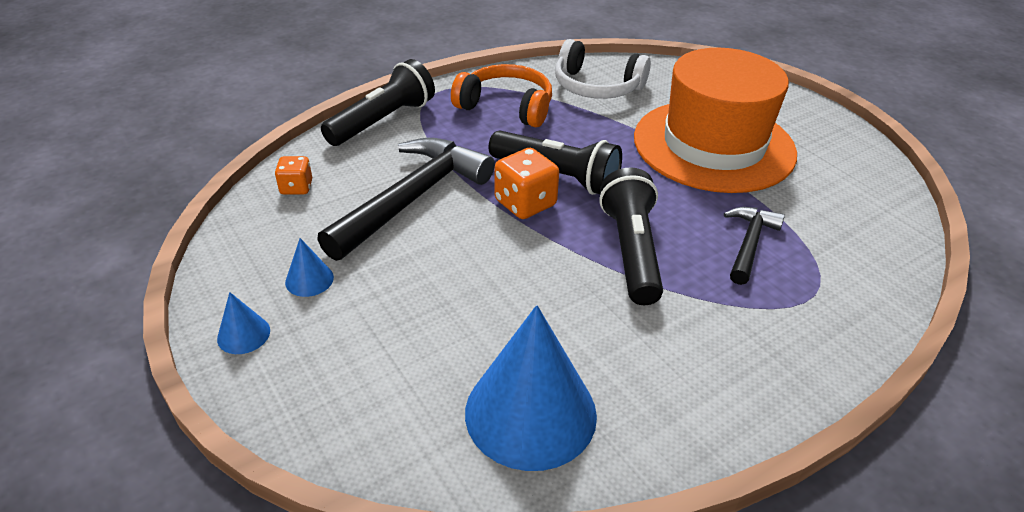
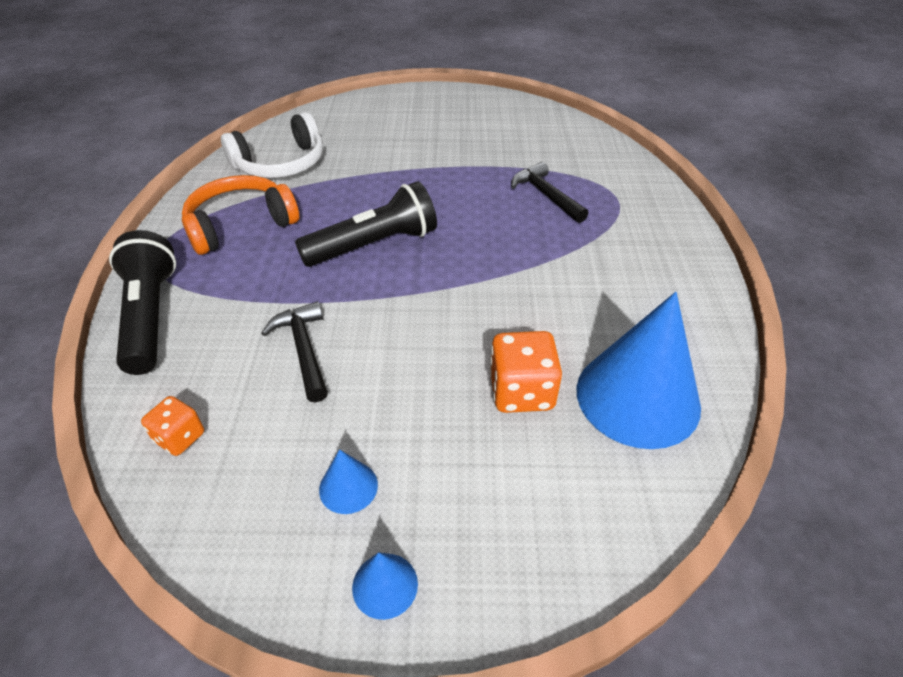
camera: 55 degrees left, 5 degrees up
(412, 199) = (304, 350): black hammer -> black hammer, size x0.53
(525, 203) = (389, 280): orange dice -> orange dice (521, 392)
(631, 251) = (503, 252): black flashlight -> none
(713, 145) = (425, 151): orange hat -> none

